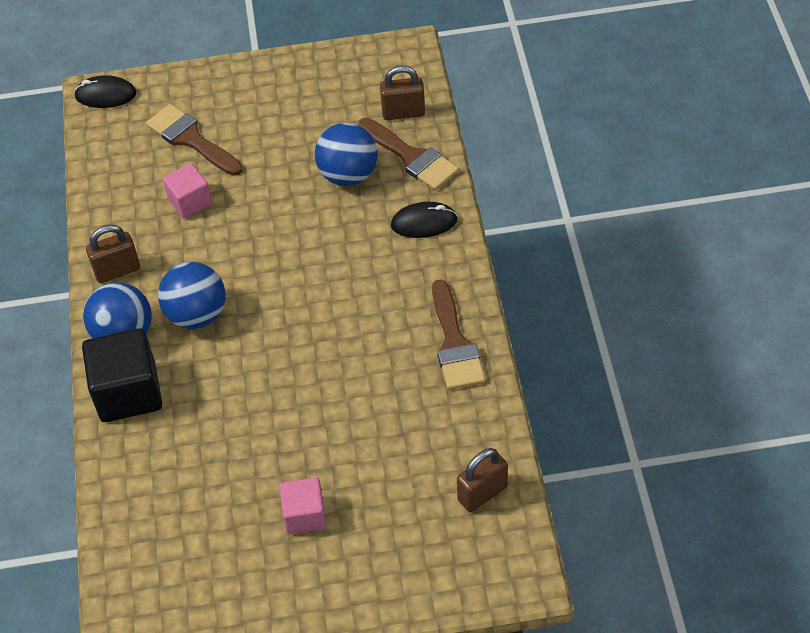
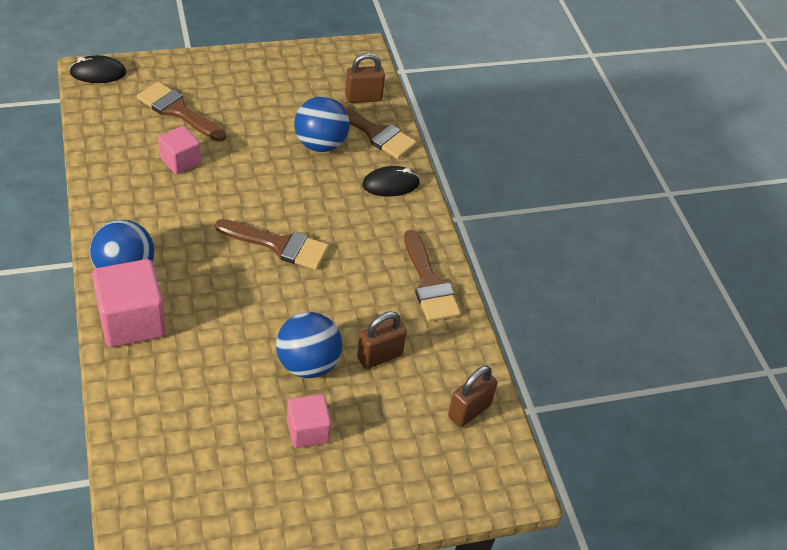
camera: 15 degrees left, 5 degrees down
(117, 271) = (116, 216): brown padlock -> brown padlock (379, 356)
(128, 392) = (132, 321): black cube -> pink cube
(197, 315) = (193, 255): blue ball -> blue ball (308, 364)
(291, 301) = (278, 245): none -> brown brush

